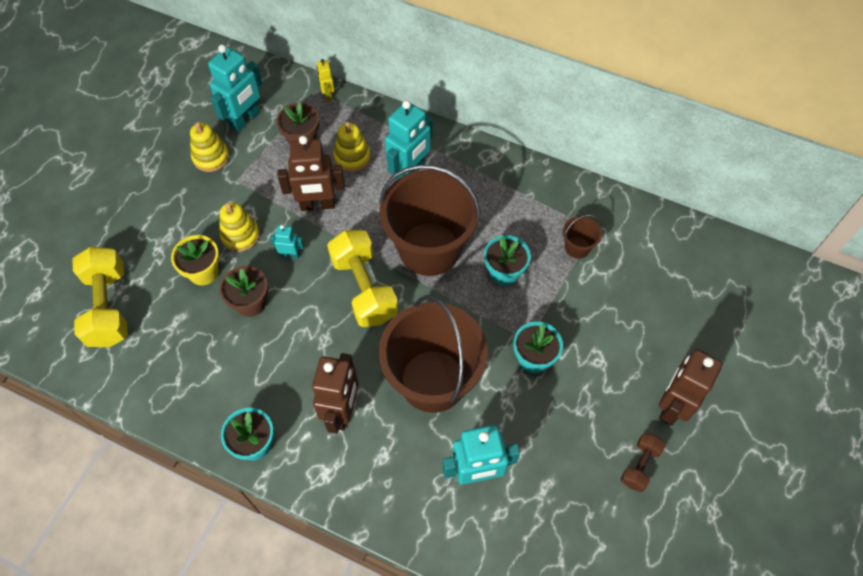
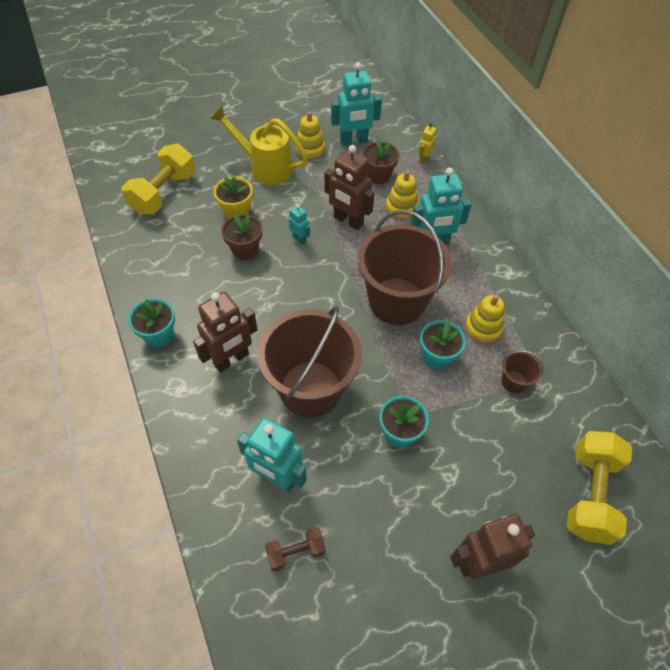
camera: 40 degrees right, 5 degrees down
(184, 207) = (264, 167): none -> yellow watering can
(240, 235) = (280, 206): yellow stacking toy -> yellow stacking toy (483, 328)
(364, 288) = (325, 294): yellow dumbbell -> yellow dumbbell (589, 494)
(640, 465) = (406, 583): brown dumbbell -> brown dumbbell (295, 552)

